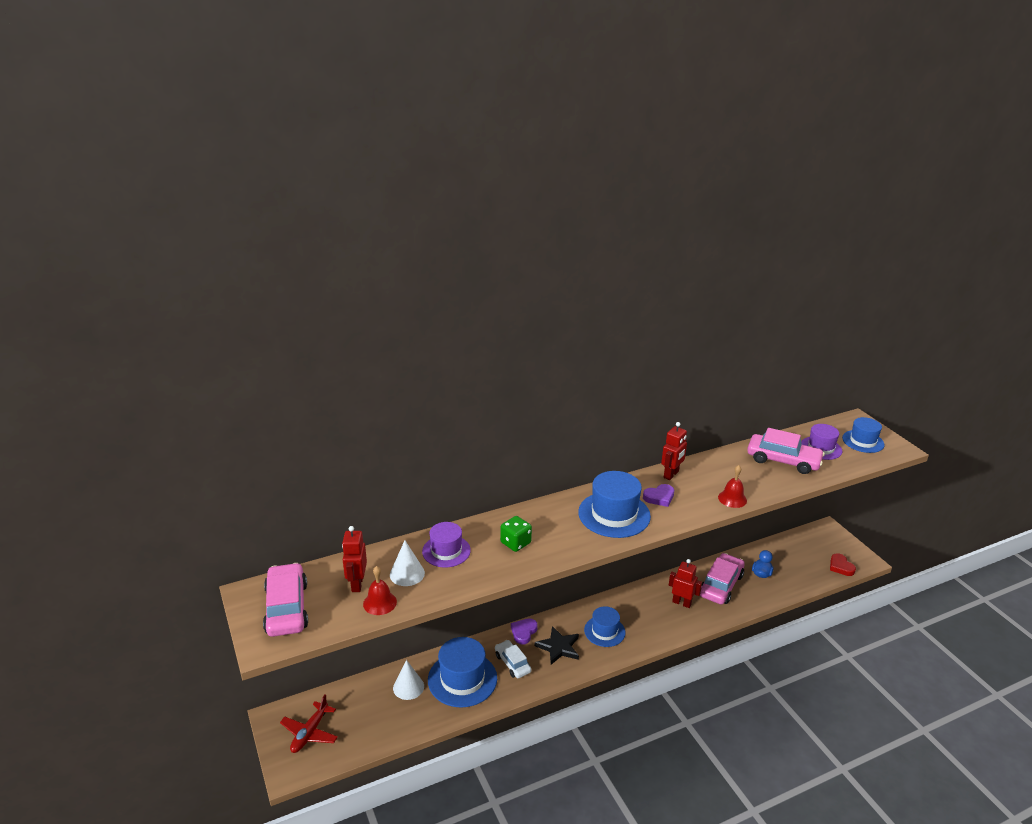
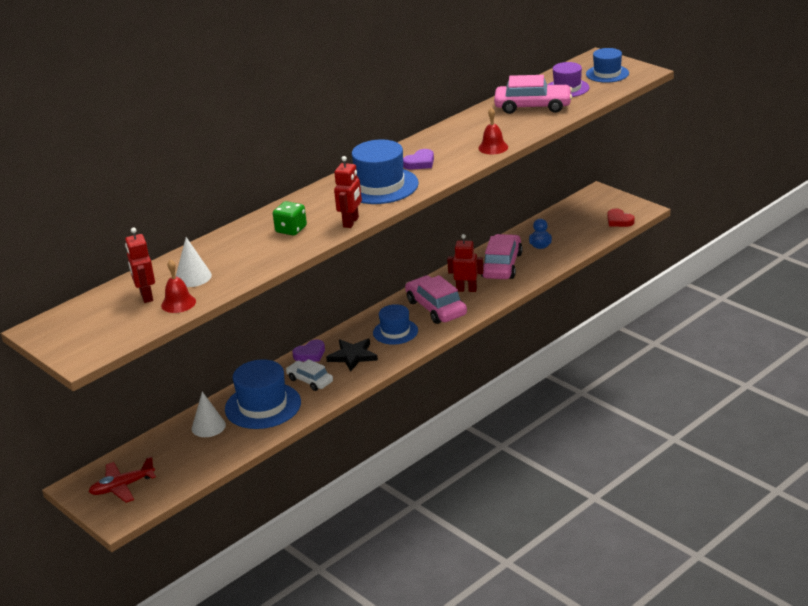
camera: 15 degrees left, 0 degrees up
(287, 608) = (85, 329): pink car -> pink car (436, 308)
(310, 733) = (122, 487): red plane -> red plane turned 60 degrees clockwise
(446, 551) = (223, 252): purple hat -> none
(523, 632) = (310, 354): purple heart -> purple heart turned 135 degrees counterclockwise
(671, 474) = (424, 142): red robot -> red robot (351, 222)

